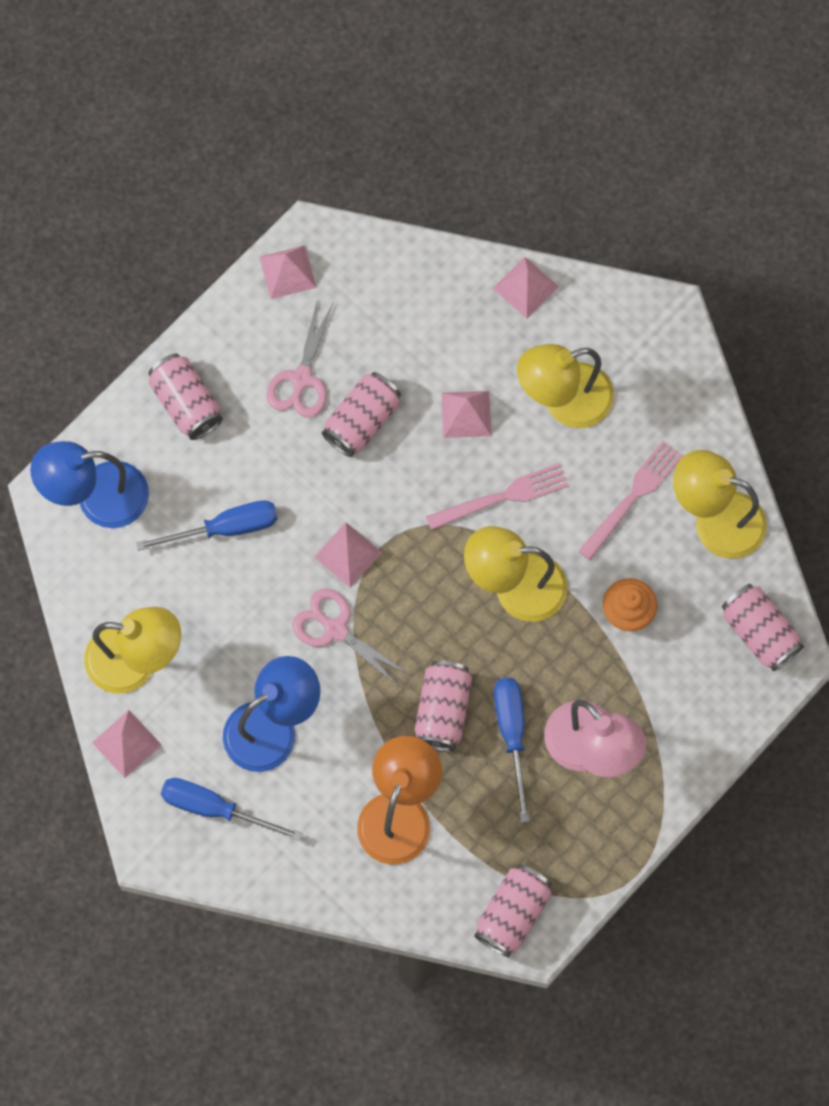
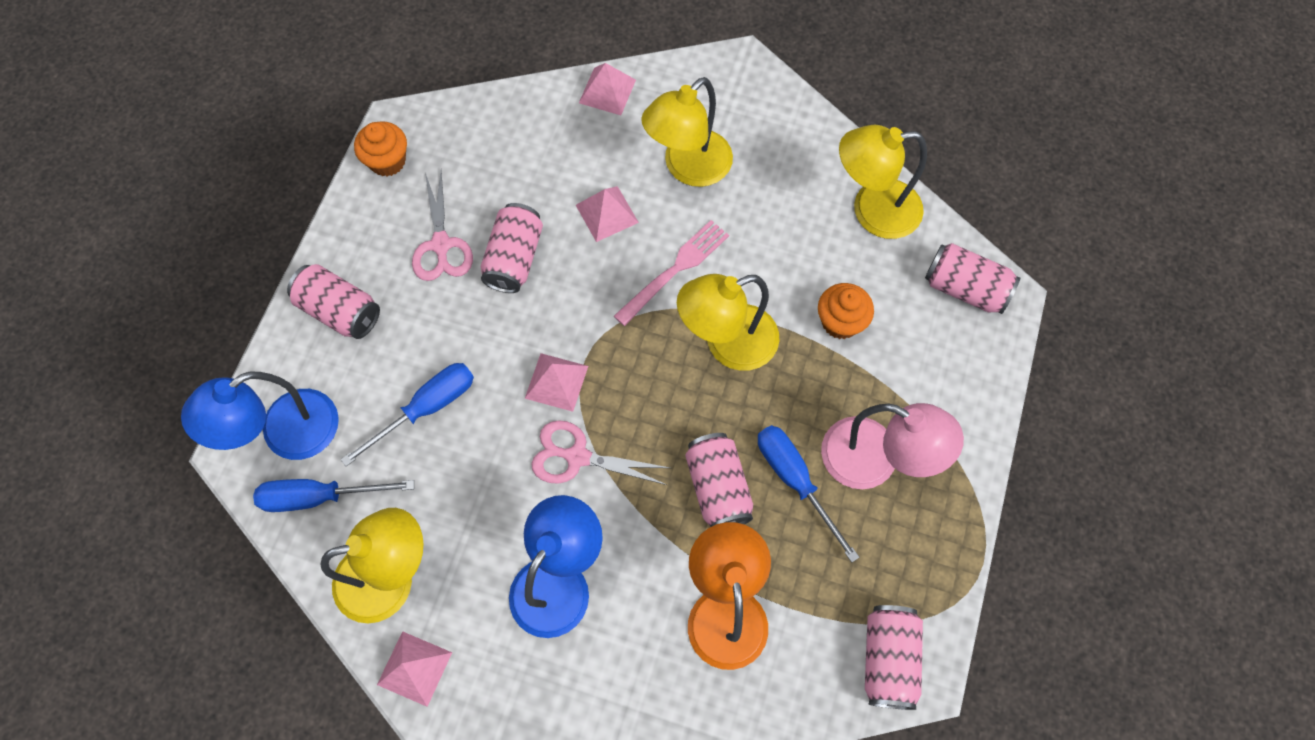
camera: 25 degrees left, 5 degrees down
(215, 808) = (536, 694): blue screwdriver -> blue screwdriver (319, 496)
(287, 272) = (387, 161): pink pyramid -> orange cupcake
(633, 496) = (790, 221): pink fork -> none

